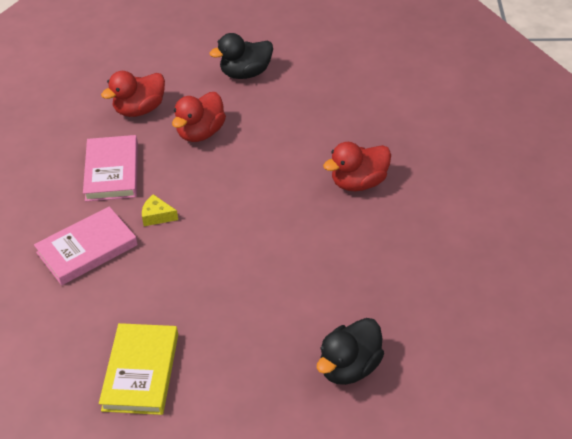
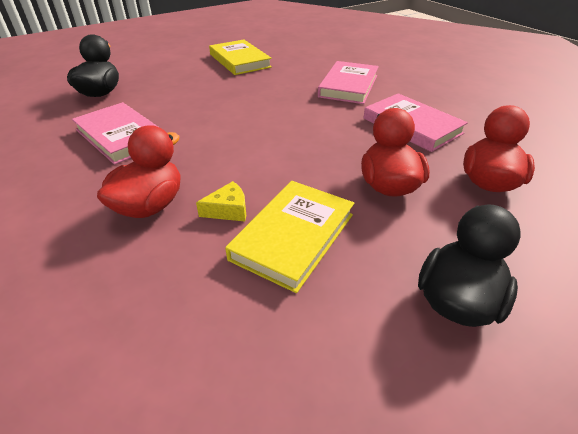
camera: 145 degrees right, 5 degrees down
(157, 216) = (328, 114): yellow cheese -> yellow cheese (228, 210)
(289, 128) = (293, 236): none -> yellow book
(353, 269) = (121, 136): none -> pink book

